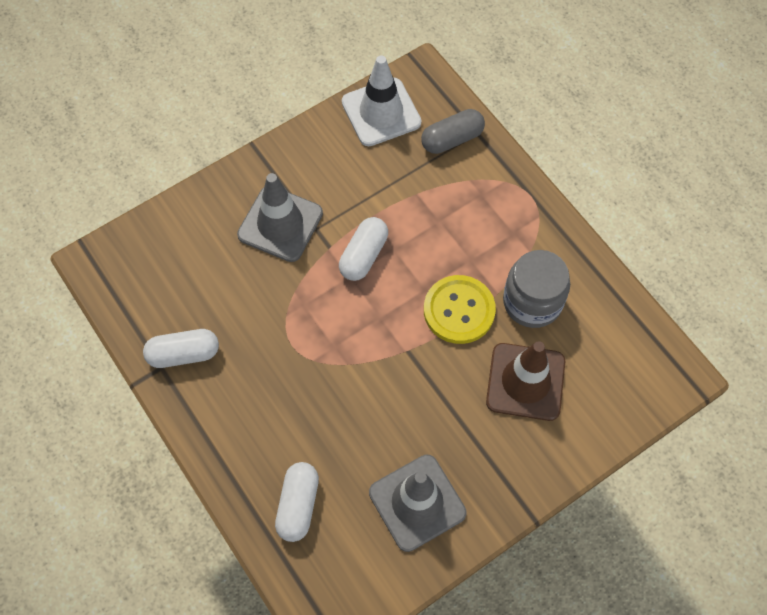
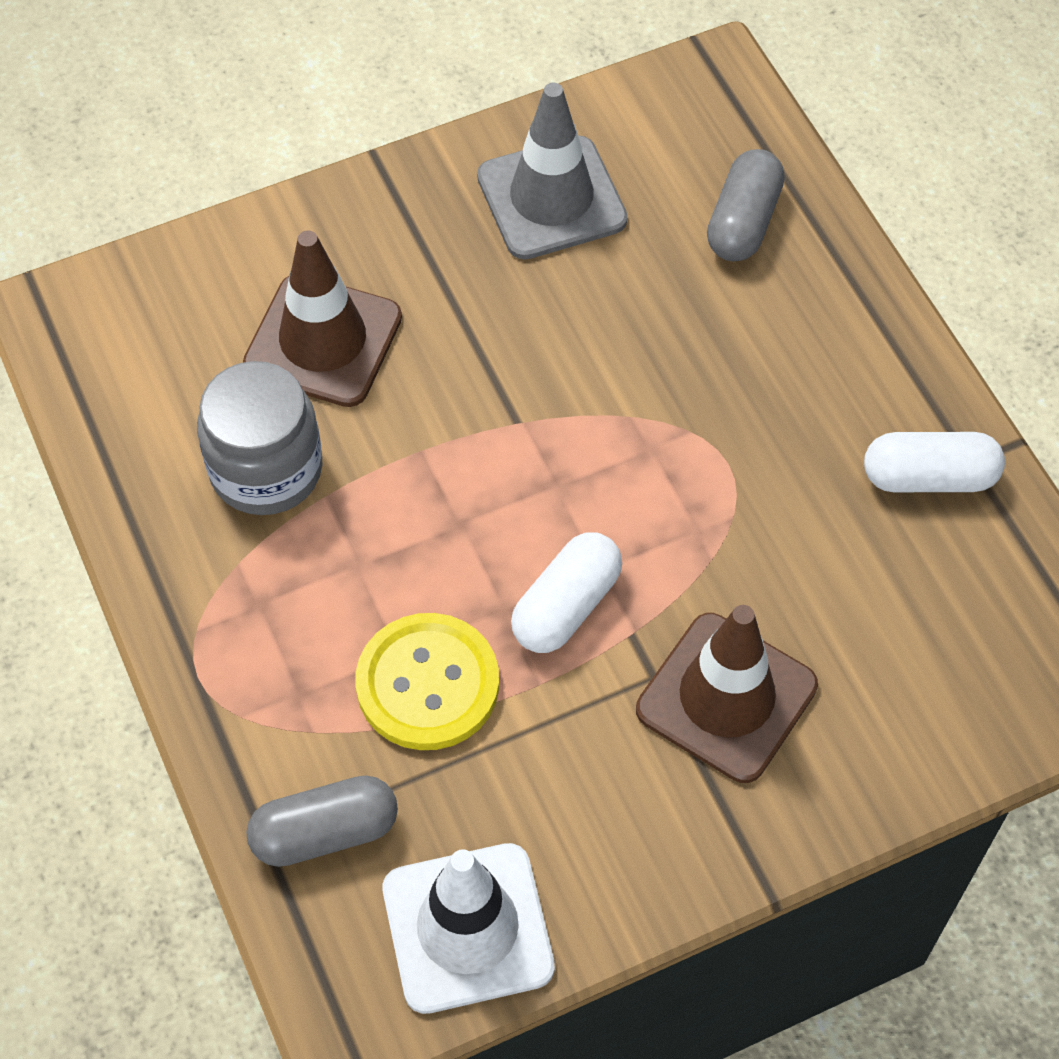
camera: 170 degrees left, 5 degrees down
(280, 224) = (726, 698): grey traffic cone -> brown traffic cone
(298, 505) = (743, 222): white capsule -> grey capsule
(459, 310) = (407, 475): yellow button -> yellow button (427, 684)

